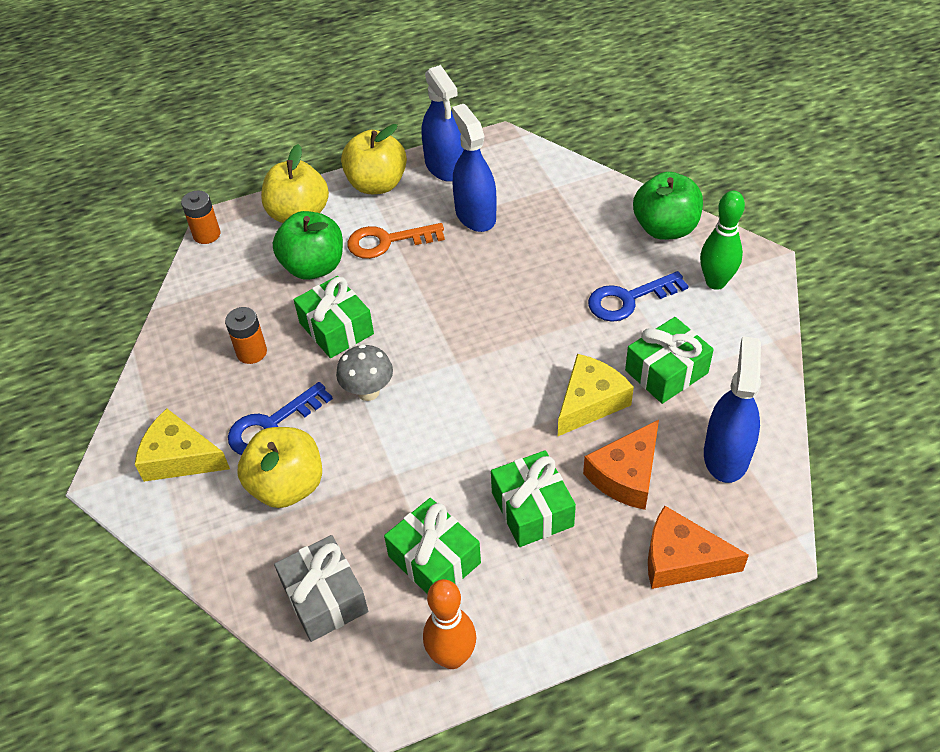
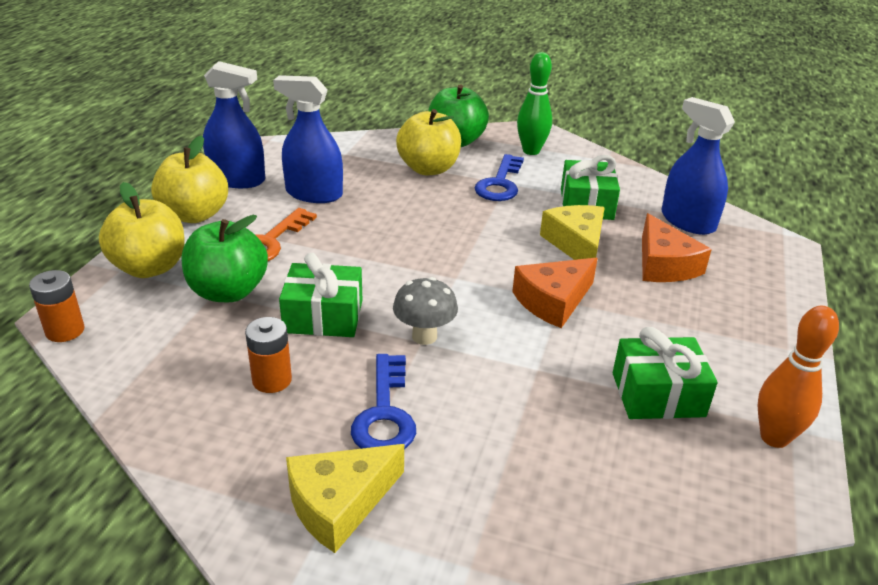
camera: 55 degrees left, 15 degrees down
(287, 486) = (475, 441): yellow apple -> yellow apple (428, 169)
(325, 598) = (640, 485): grey gift -> none
(532, 509) = (653, 319): green gift -> none
(681, 559) = (764, 282): orange cheese -> orange cheese (553, 301)

